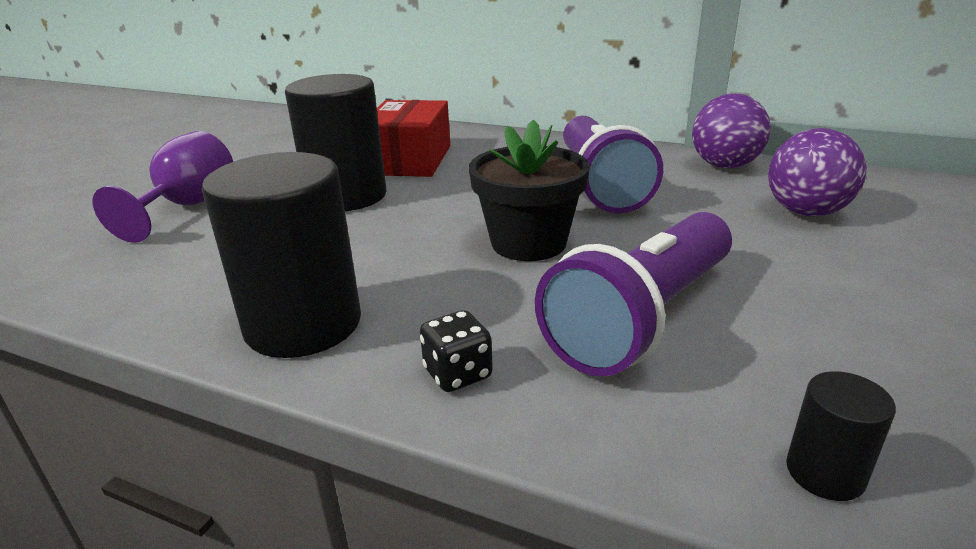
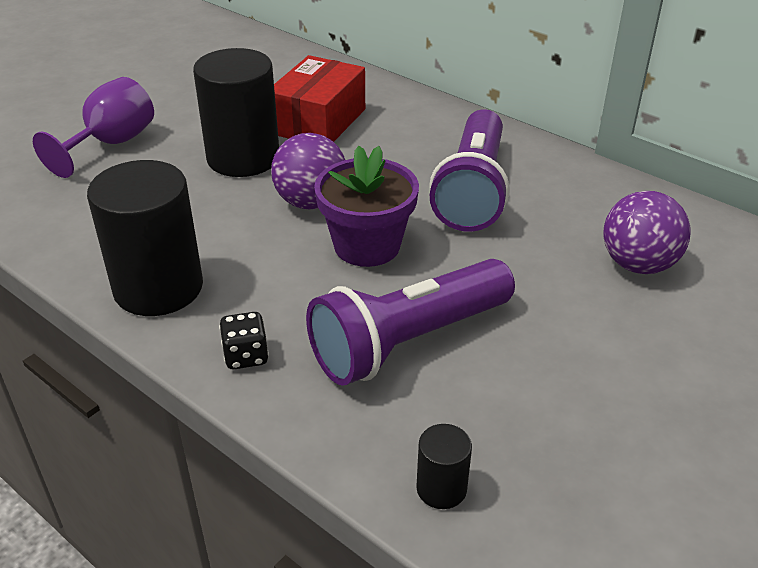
camera: 15 degrees right, 10 degrees up
(528, 243) = (367, 246): black flower pot -> purple flower pot
(724, 166) = (611, 190): purple ball -> purple ball (311, 202)

